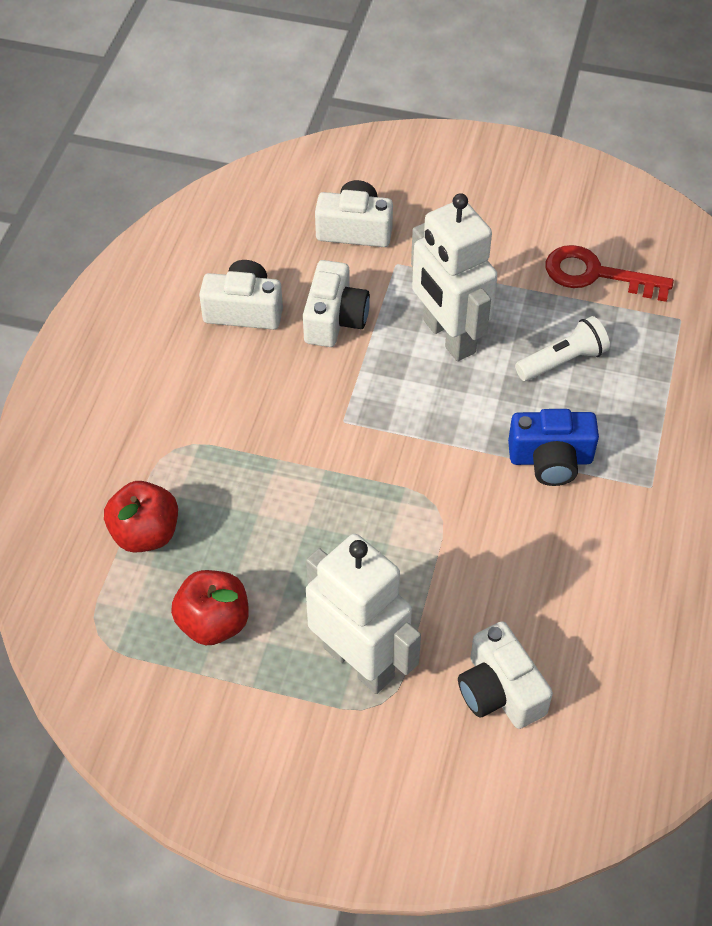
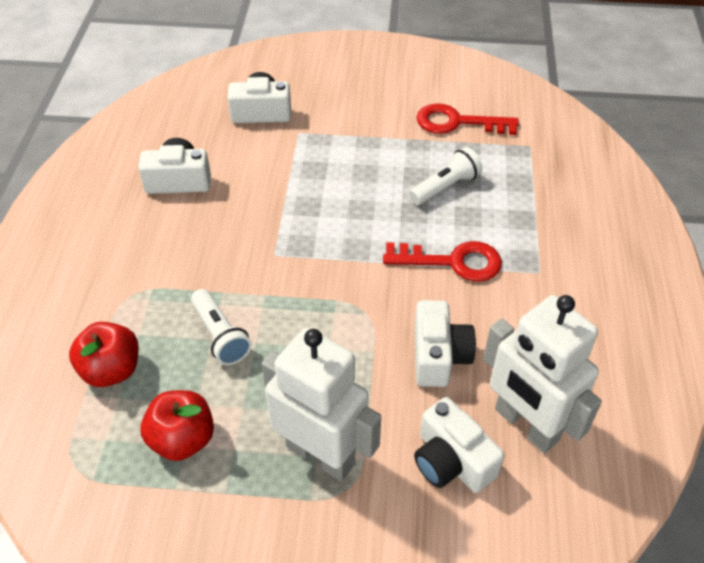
camera: 10 degrees left, 5 degrees down
(269, 511) = (220, 336): none -> white flashlight
(334, 319) = (255, 178): white camera -> white camera (438, 356)
(448, 337) = (350, 180): white robot -> white robot (526, 425)
(550, 459) = (453, 262): blue camera -> red key

